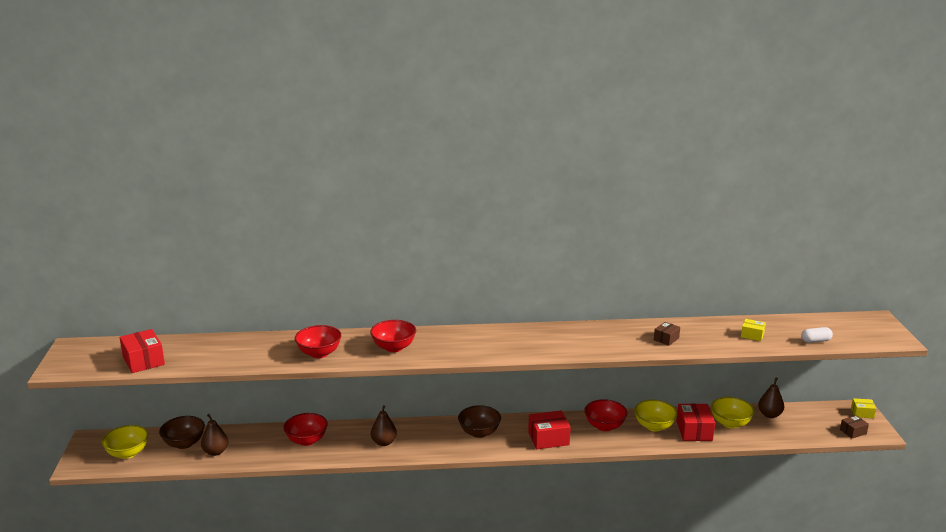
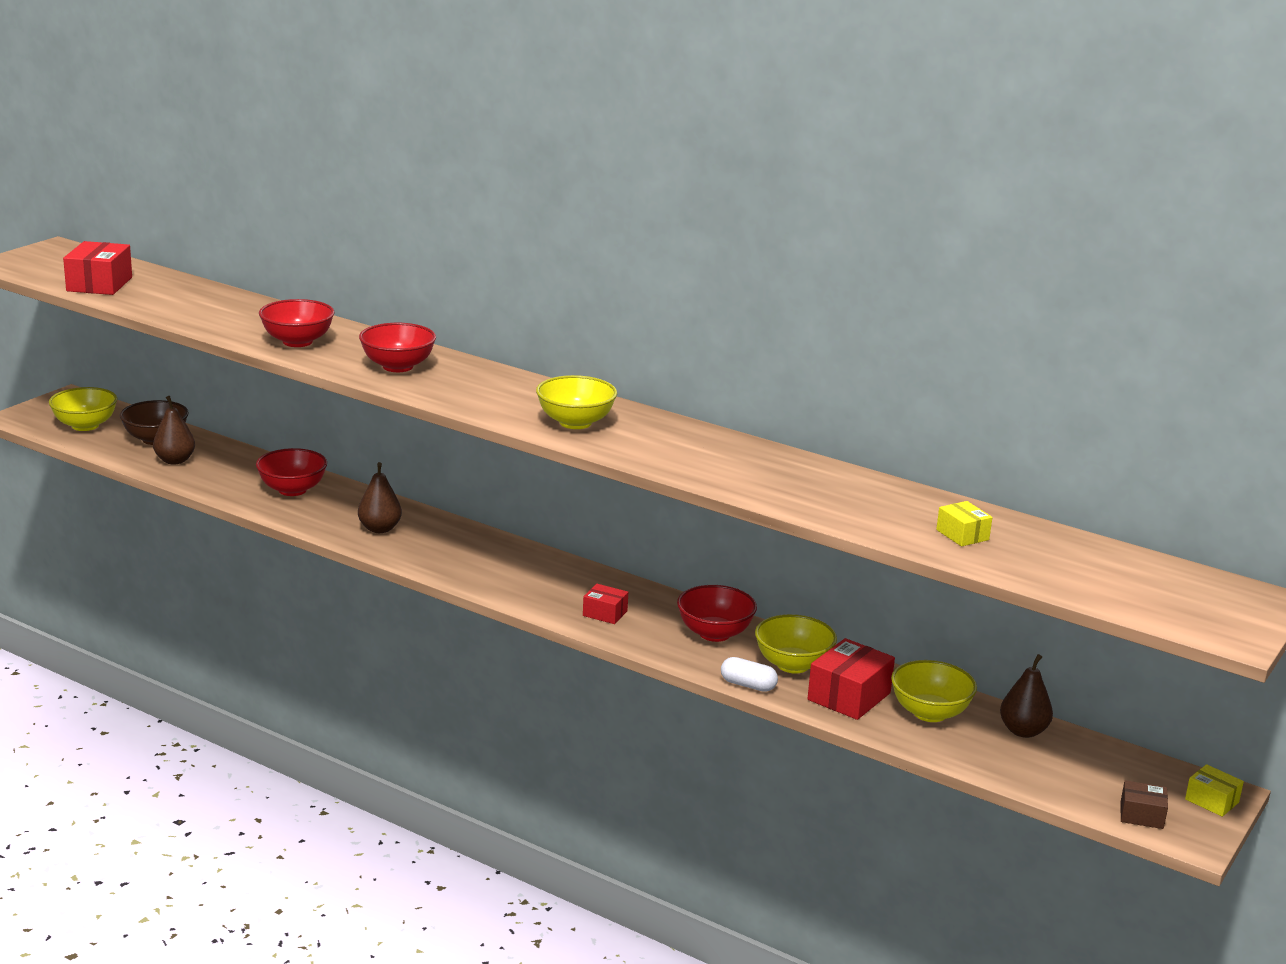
camera: 35 degrees right, 0 degrees up
(479, 432) = (520, 568): brown bowl -> none
(525, 345) = (575, 422): none -> yellow bowl
(548, 438) = (605, 613): red box -> red box, size x0.57
(666, 339) = (804, 489): brown box -> none
(815, 341) = (1064, 581): white capsule -> white capsule (748, 685)

